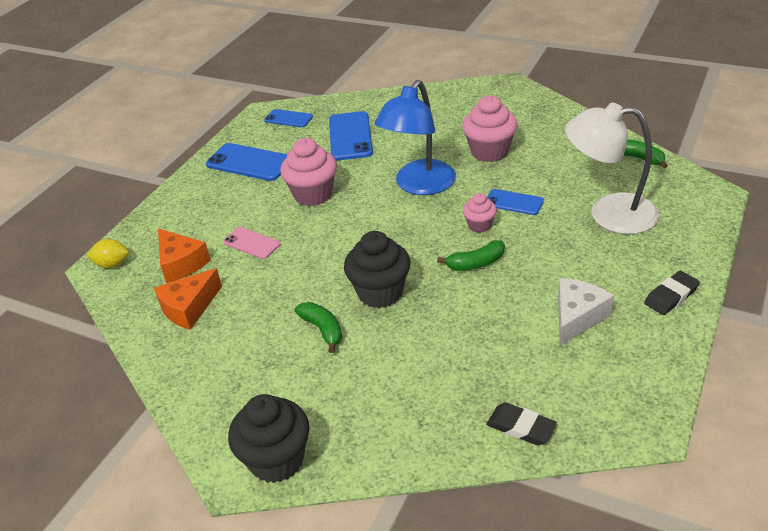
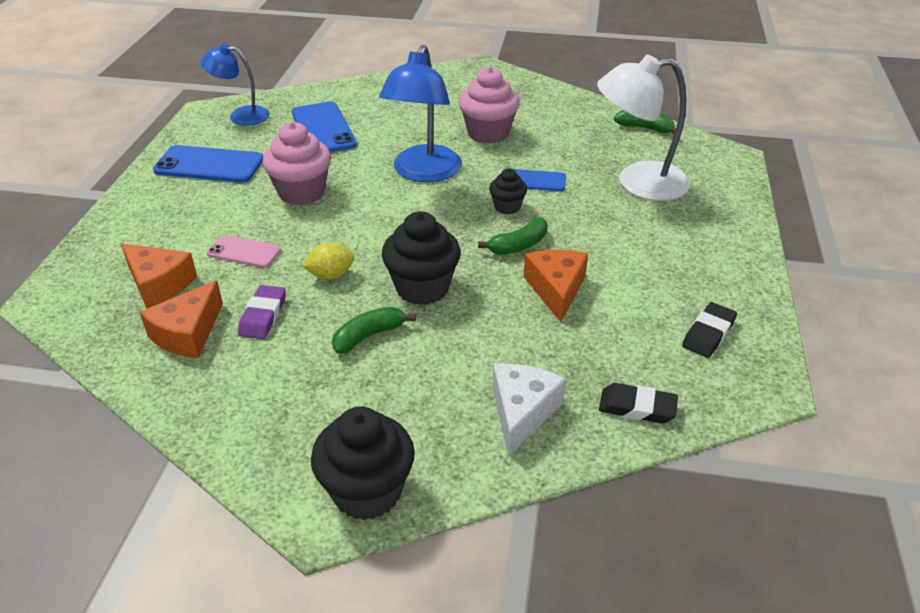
camera: 20 degrees left, 0 degrees up
(112, 264) = (64, 295): yellow lemon -> yellow lemon (330, 275)
(248, 300) = (263, 316): none -> purple eraser
(288, 119) = (241, 115): blue phone -> blue lamp
(322, 329) = (368, 336): green banana -> green banana turned 75 degrees counterclockwise
(479, 225) = (507, 207): pink cupcake -> black cupcake
(493, 309) = (556, 289): none -> orange cheese
(577, 317) = (649, 287): white cheese -> white cheese (522, 412)
(671, 296) = (733, 255): black eraser -> black eraser (708, 333)

